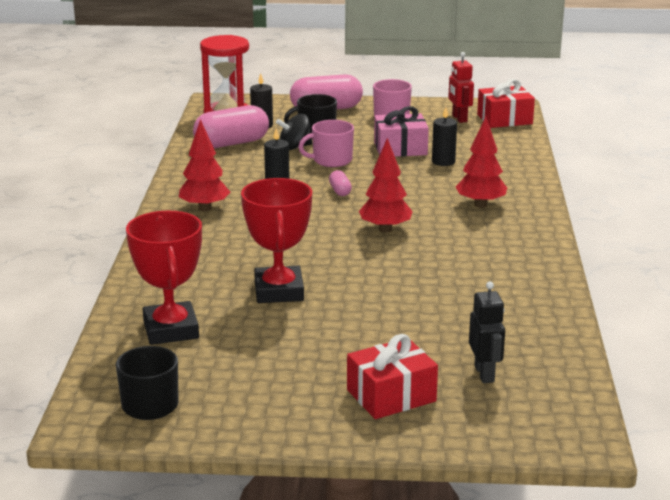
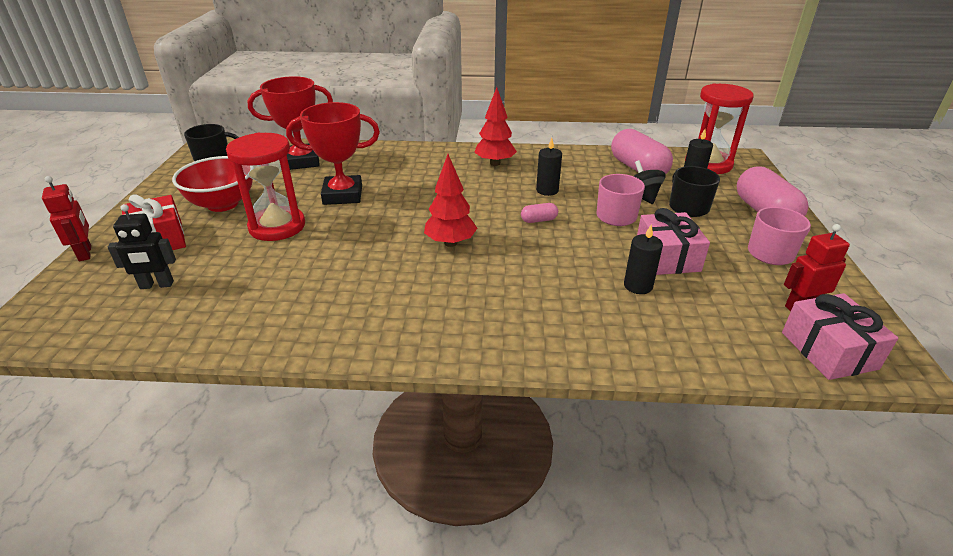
camera: 90 degrees right, 10 degrees up
(298, 369) = (223, 204): none -> red bowl
(356, 322) = (277, 226): none -> red hourglass
(428, 442) = (85, 253): none -> red robot
(480, 205) = (513, 306): red tree -> none
(504, 119) = (828, 350): red gift -> pink gift

